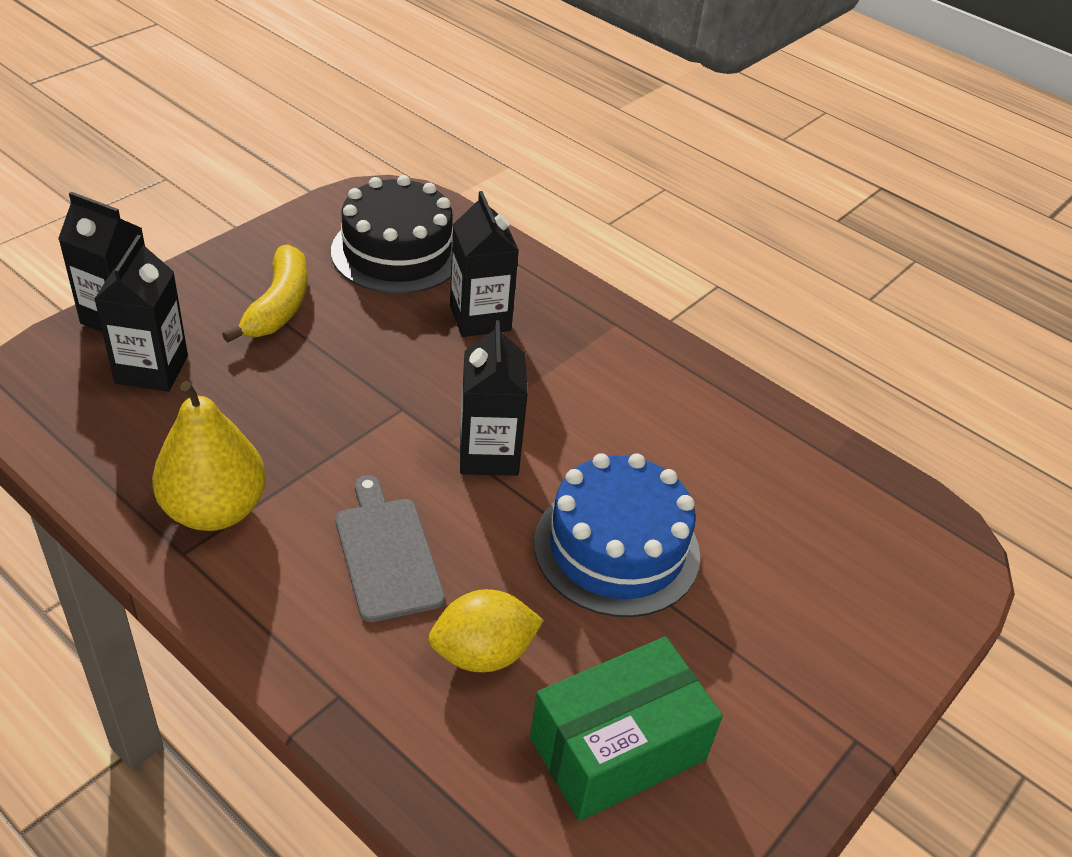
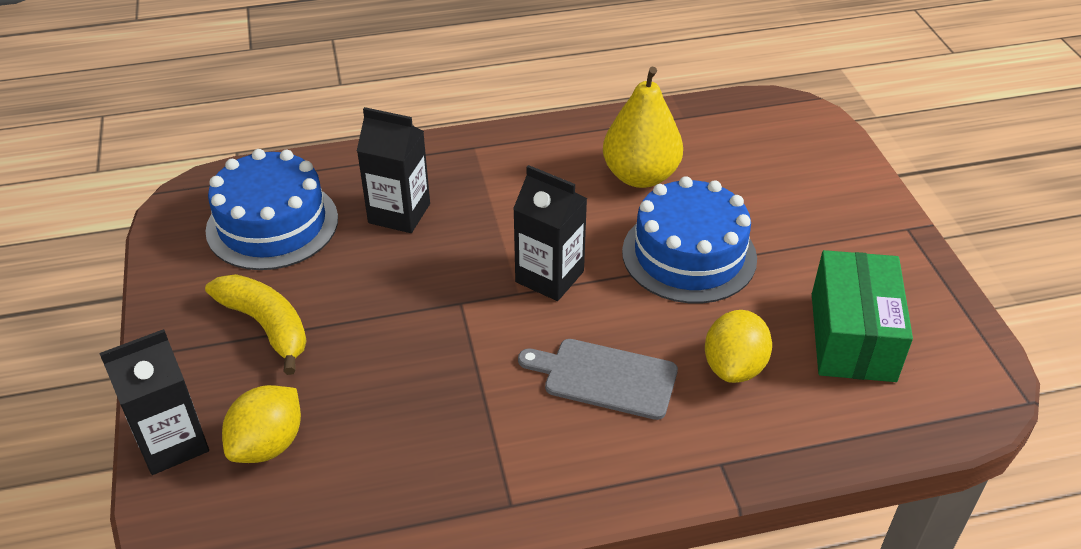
camera: 50 degrees left, 0 degrees up
(152, 369) = (268, 444): black carton -> yellow lemon
(214, 510) = (479, 465): yellow pear -> yellow pear (640, 176)
(397, 252) = (272, 224): black cake -> blue cake

